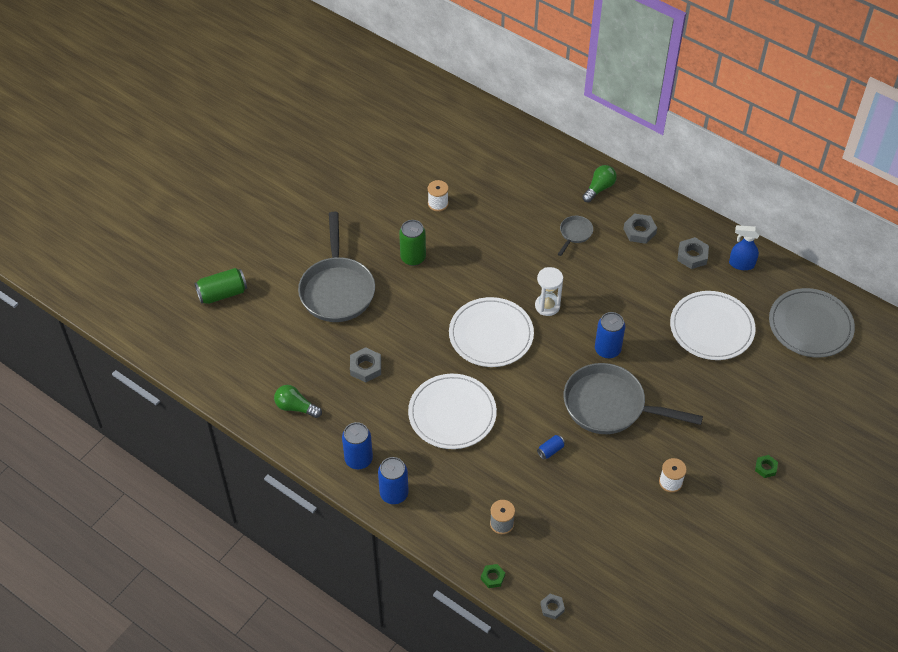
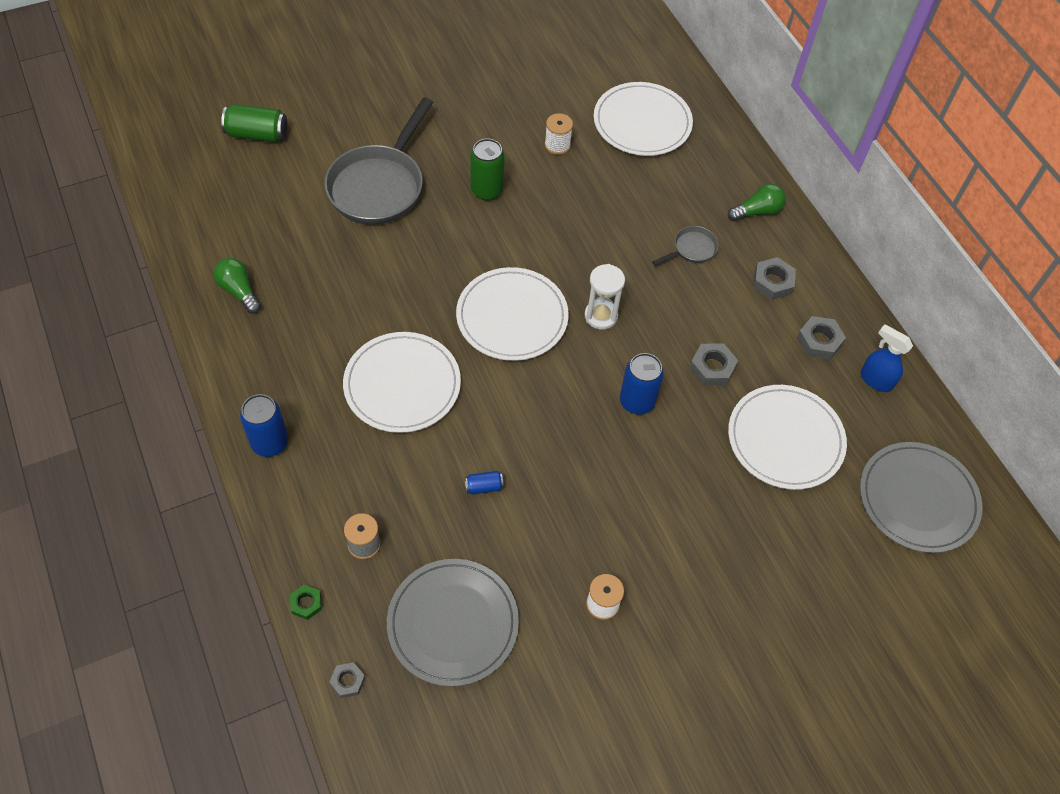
camera: 25 degrees right, 5 degrees up
(358, 459) = (261, 383): blue can -> none
(365, 367) = (346, 285): grey nut -> grey nut (712, 368)
(483, 161) = (642, 122): none -> white plate
(590, 541) = (453, 623): none -> grey plate
(610, 406) = (593, 470): grey pan -> none
(765, 468) = (737, 651): green nut -> none

